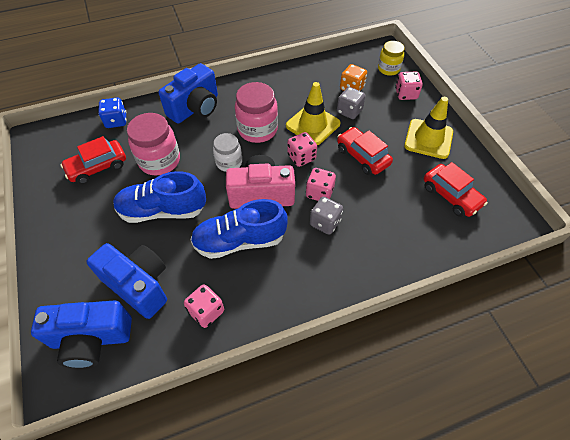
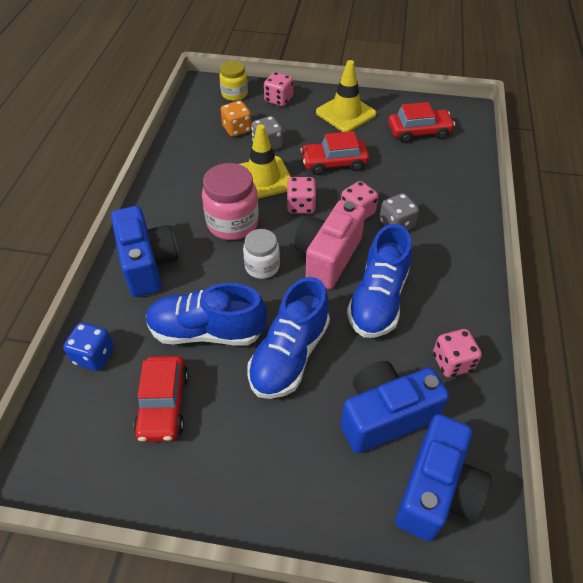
camera: 60 degrees left, 5 degrees down
(159, 160) = (207, 331): pink jar -> blue shoe

